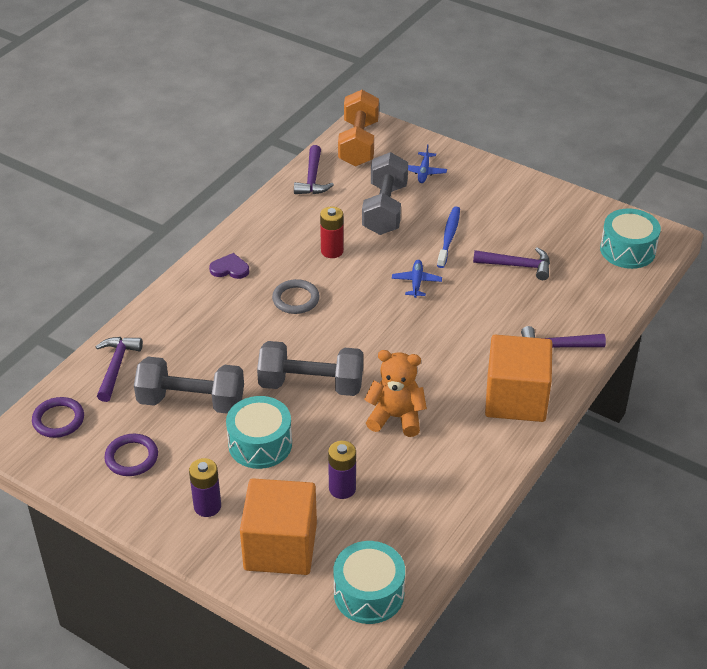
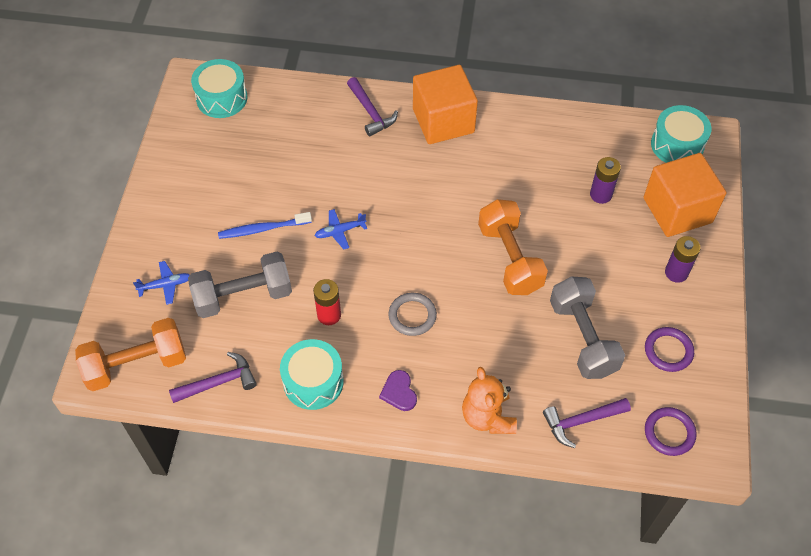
camera: 115 degrees left, 15 degrees up
(260, 444) = (594, 266): turquoise drum -> turquoise drum (313, 382)
(311, 385) = (510, 258): grey dumbbell -> orange dumbbell
(396, 417) = (509, 188): orange teddy bear -> orange teddy bear (488, 417)
(517, 266) = (280, 166): purple hammer -> none

